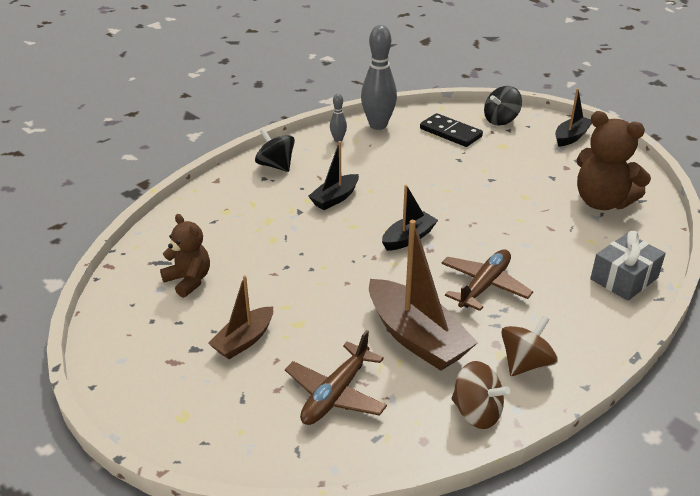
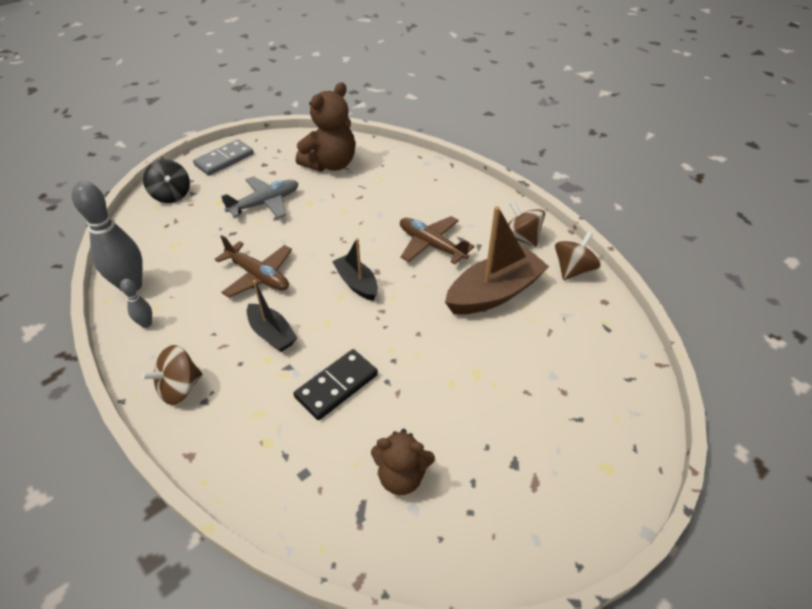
camera: 85 degrees left, 10 degrees up
(189, 280) = (401, 476): brown teddy bear -> brown teddy bear turned 135 degrees counterclockwise
(244, 340) = (501, 418): brown boat -> none
(276, 165) = (180, 388): black spinning top -> brown spinning top
(335, 394) = (565, 350): brown plane -> brown plane (258, 276)
(450, 133) = (178, 232): black domino -> black domino (336, 386)
(511, 170) = (265, 203): none -> grey plane
(571, 137) = (224, 160): black boat -> grey domino
(624, 278) = (429, 174): grey gift -> none

